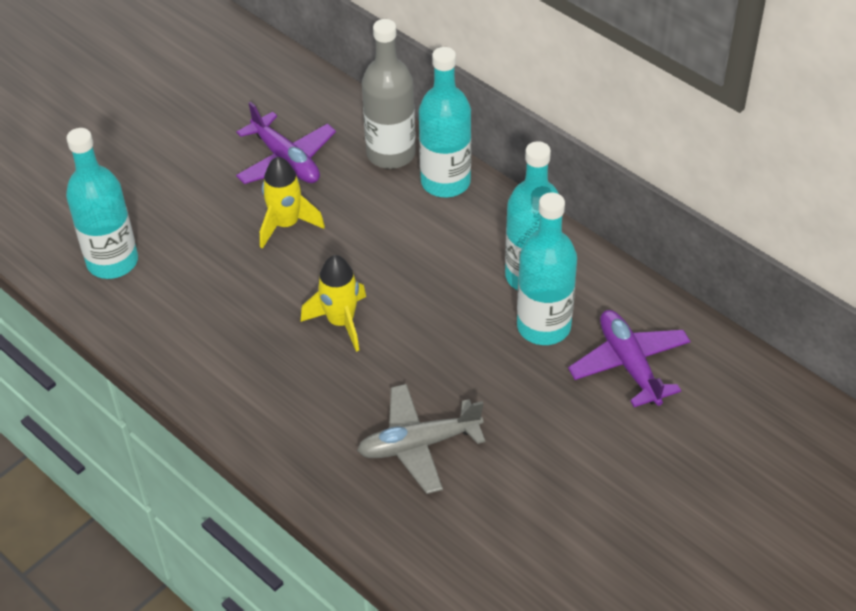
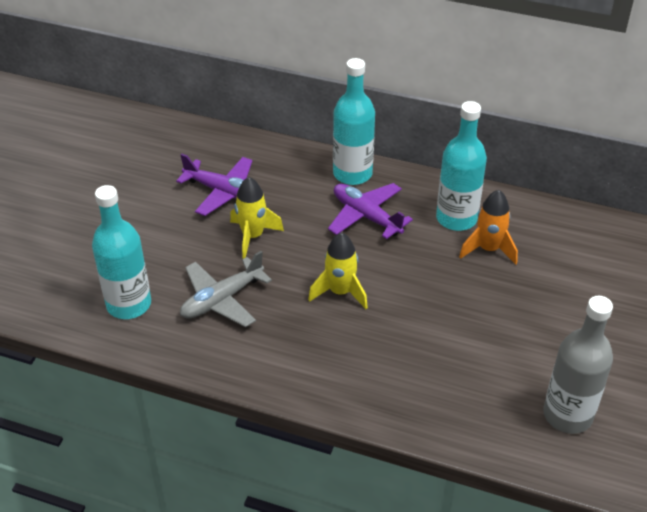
camera: 25 degrees left, 5 degrees down
(391, 154) = (300, 166): grey bottle -> grey bottle (567, 415)
(419, 444) = (457, 360): grey plane -> grey plane (222, 299)
(543, 326) = (488, 249): turquoise bottle -> orange rocket
(629, 364) = (564, 256): purple plane -> purple plane (366, 216)

